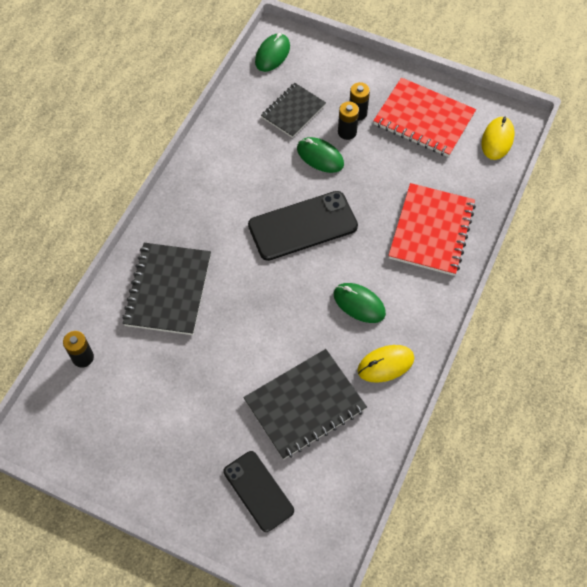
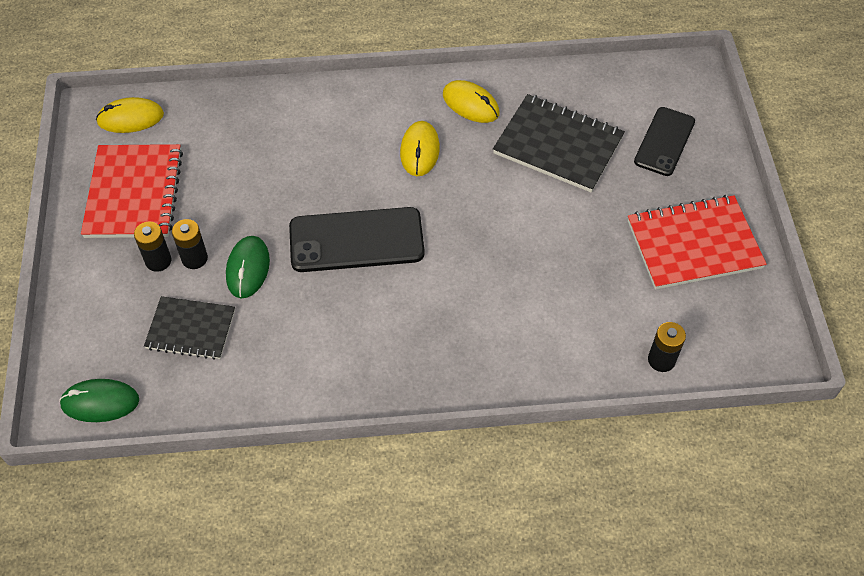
camera: 120 degrees left, 5 degrees down
(168, 290) = (524, 325): black notebook -> none
(302, 226) = (356, 240): black phone -> black phone turned 45 degrees counterclockwise
(359, 304) = (419, 151): green mouse -> yellow mouse
(431, 231) = (291, 128): red notebook -> red notebook (694, 244)

